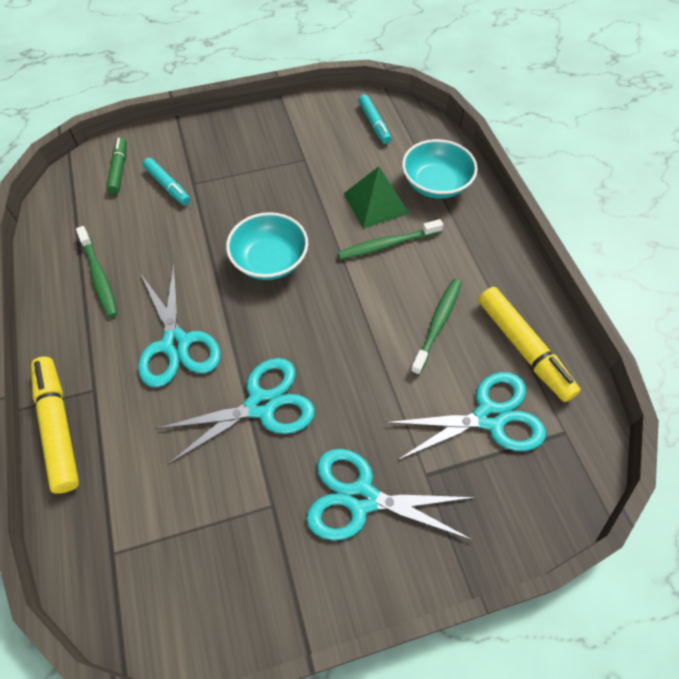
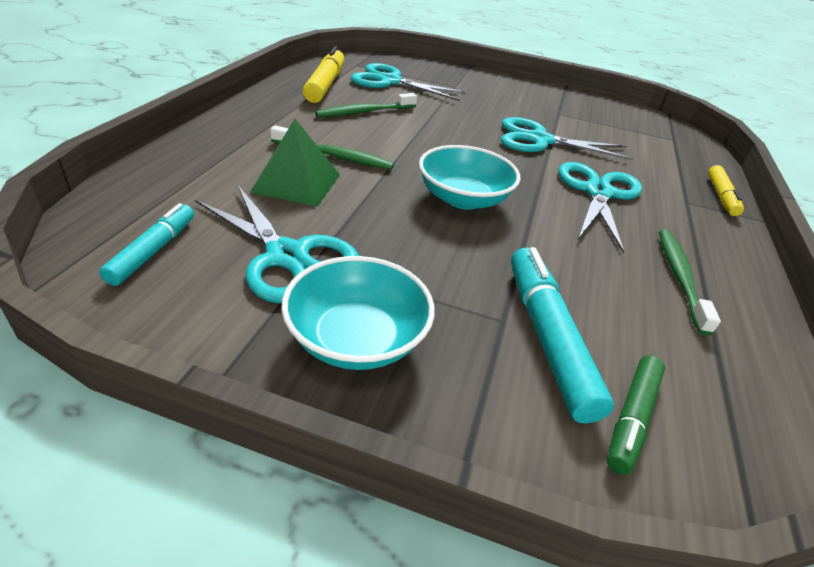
camera: 150 degrees left, 20 degrees down
(58, 427) = (721, 196): yellow marker -> yellow marker, size x0.62
(167, 186) = (547, 338): turquoise marker -> turquoise marker, size x1.62
(361, 498) = (501, 96): turquoise scissors -> turquoise scissors (287, 256)
(436, 184) = (211, 165): turquoise bowl -> turquoise bowl (357, 338)

